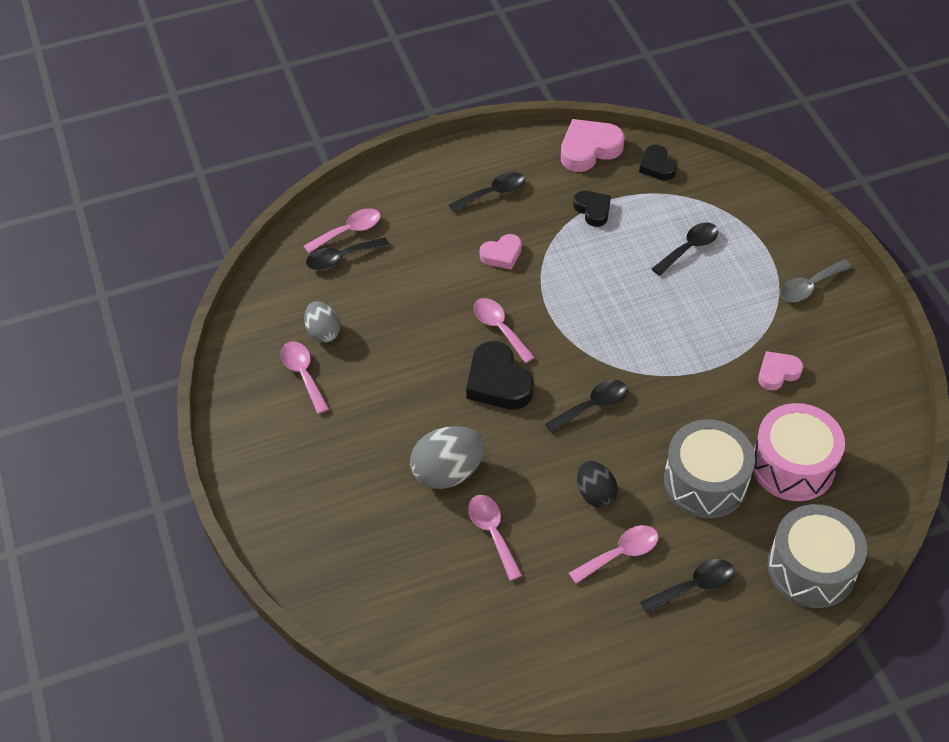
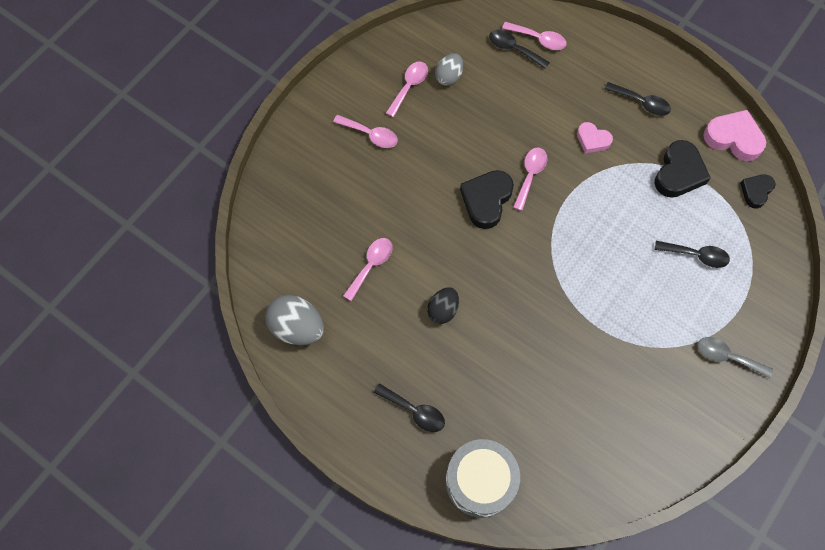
camera: 55 degrees right, 15 degrees up
(448, 472) = (397, 213): grey egg -> grey egg (297, 327)
(592, 406) = (510, 269): black spoon -> none
(593, 210) = (679, 173): black heart -> black heart, size x1.64
(620, 553) = (408, 351): pink spoon -> pink spoon (370, 135)
(705, 481) = (501, 374): grey drum -> none
(777, 373) = (629, 375): pink heart -> none
(792, 465) = (556, 426): pink drum -> none

